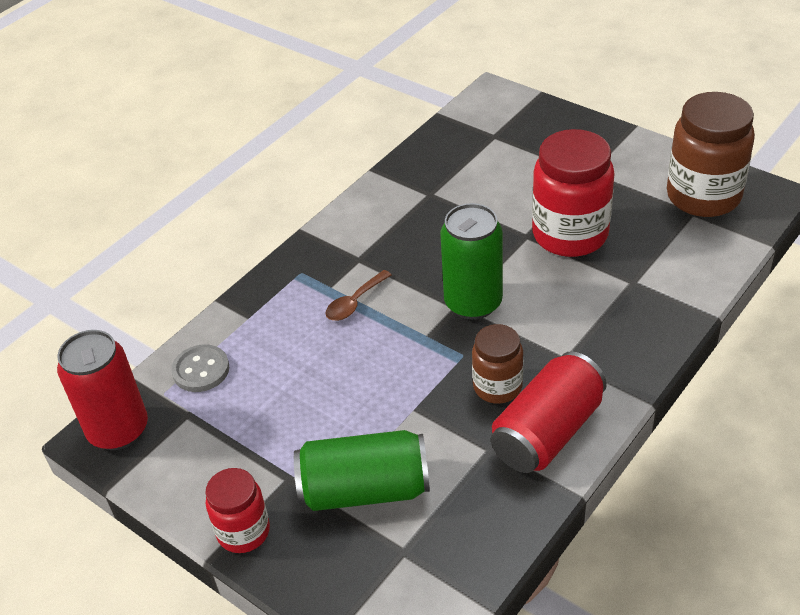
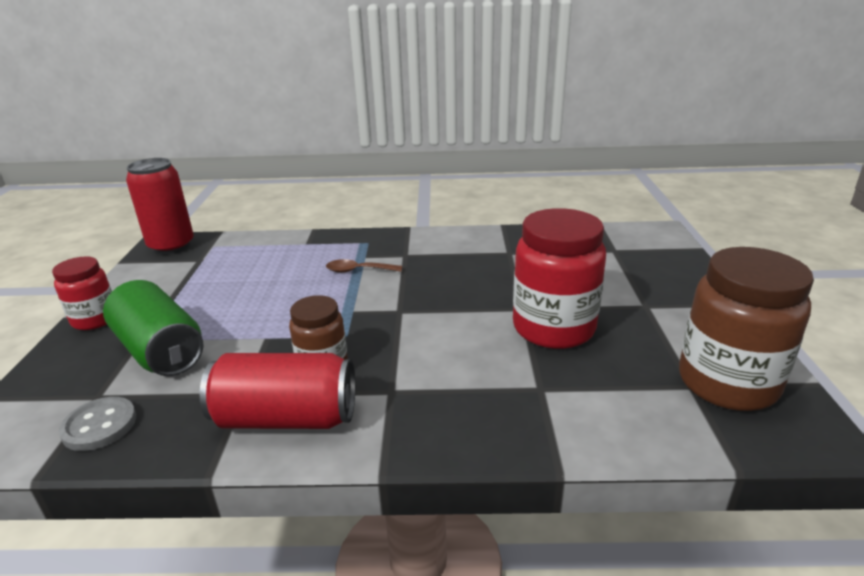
camera: 50 degrees right, 15 degrees down
(201, 370) = (243, 248): grey button -> grey button (99, 425)
(473, 303) = (411, 316): green can -> none

